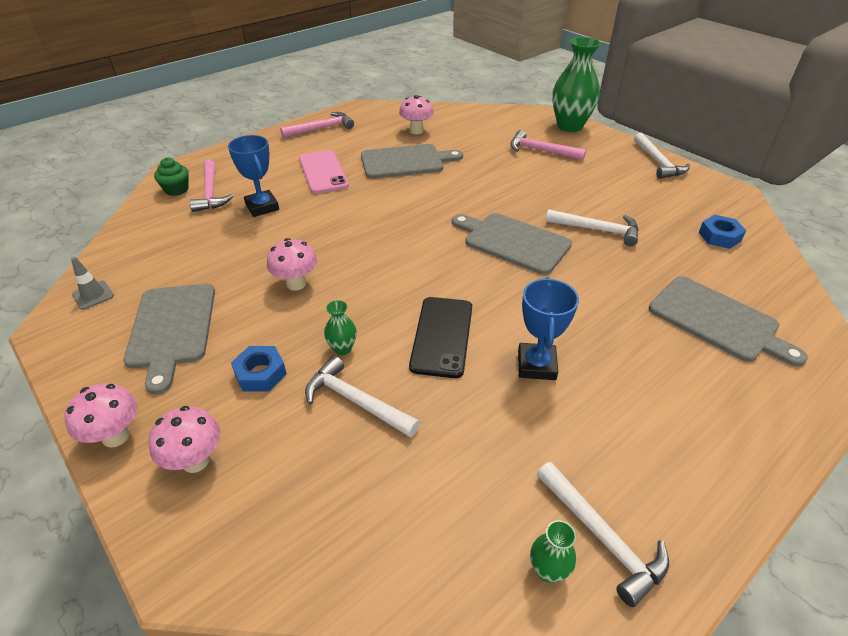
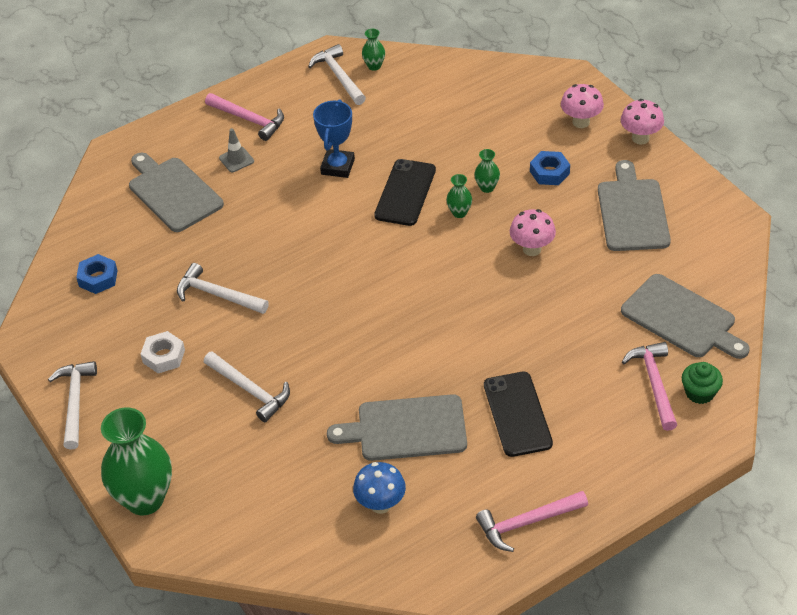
camera: 170 degrees left, 5 degrees up
(93, 295) = (719, 248): grey traffic cone -> grey traffic cone (236, 159)
(262, 207) = (585, 354): blue trophy -> none
(323, 172) = (517, 414): pink phone -> black phone
(356, 401) = (476, 150): white hammer -> white hammer (250, 390)
(375, 316) = (459, 213): none -> green vase
(416, 131) = (380, 504): pink mushroom -> blue mushroom
(513, 242) = (312, 285): grey cutting board -> grey cutting board (682, 318)
(541, 150) = (215, 440): pink hammer -> pink hammer (249, 120)
(612, 189) = (163, 356): none -> white nut

